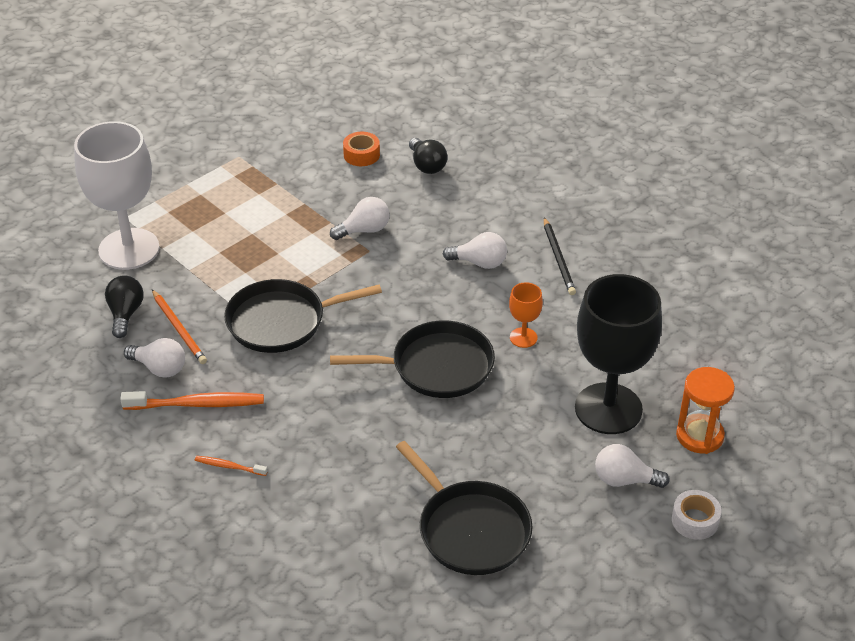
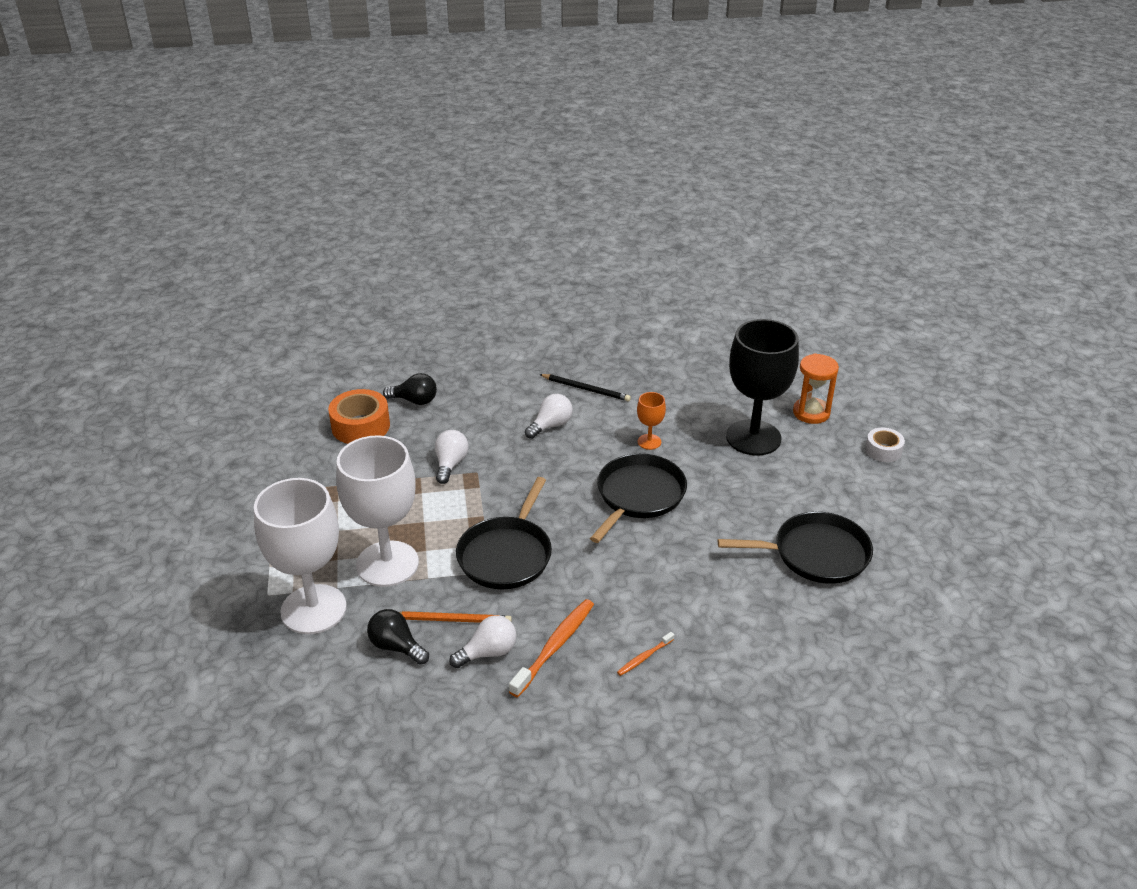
camera: 55 degrees left, 5 degrees down
(211, 260) = (387, 564): none -> white goblet
(361, 155) = (360, 426): orange tape -> orange tape, size x1.65
(624, 480) = (824, 462): white light bulb -> none

